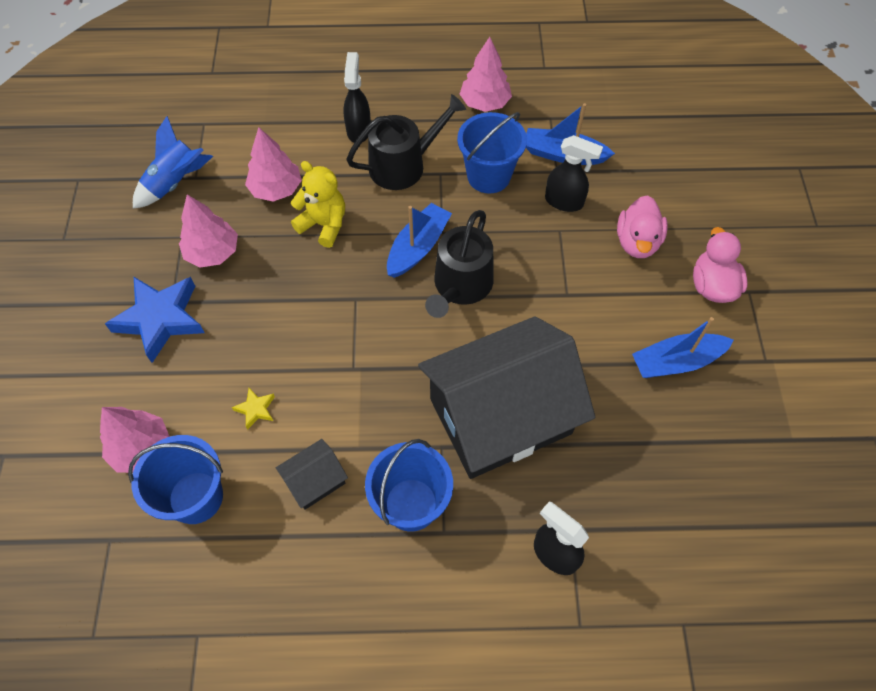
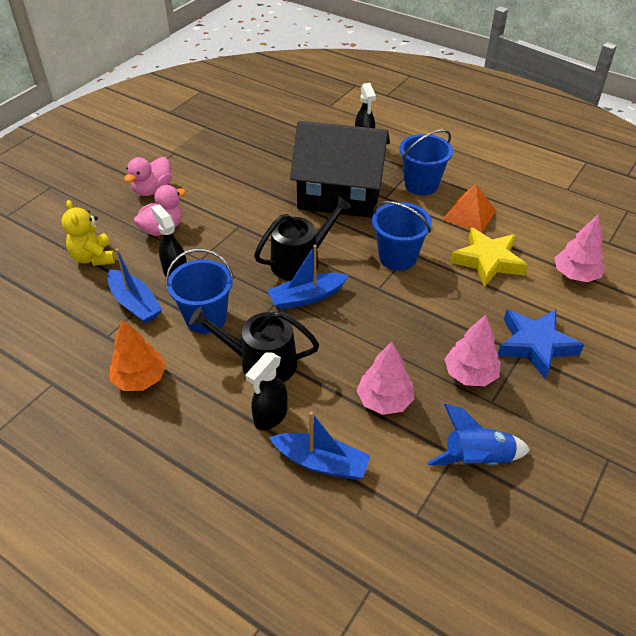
camera: 145 degrees left, 15 degrees down
(196, 497) = (547, 238): blue bucket -> blue bucket (397, 257)
(256, 409) = (488, 261): yellow star -> yellow star, size x2.31
(315, 481) = (469, 215): black house -> orange pyramid
(324, 225) = (364, 349): yellow teddy bear -> yellow teddy bear (93, 257)
(485, 103) = (140, 379): pink tree -> orange tree
(676, 362) = (219, 172): blue boat -> blue boat (321, 462)

